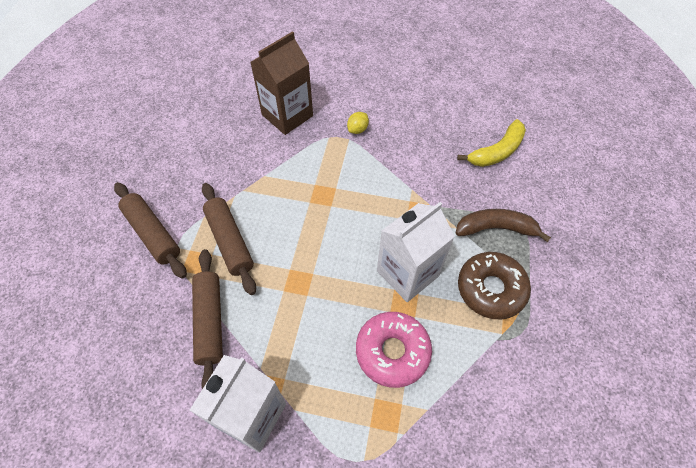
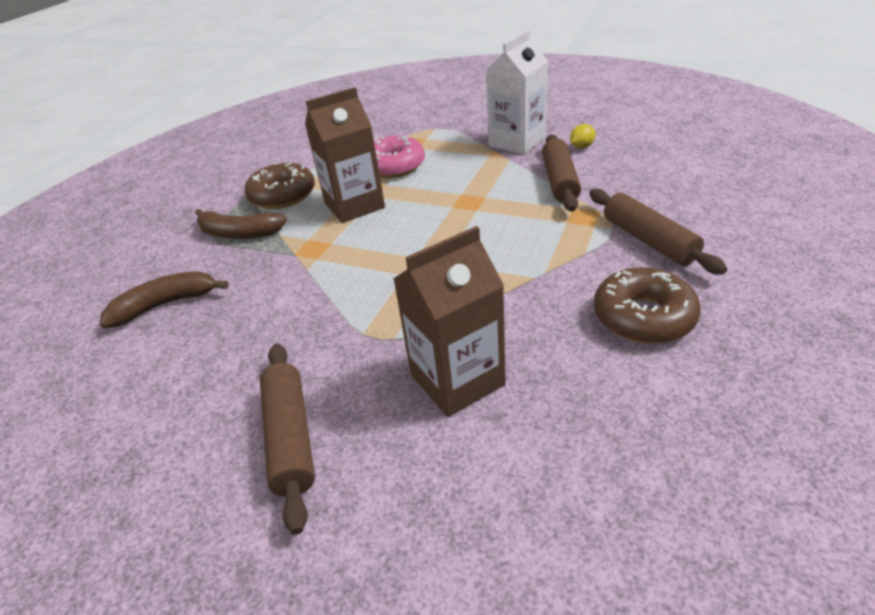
camera: 165 degrees left, 20 degrees down
(178, 162) = (643, 317): none -> brown donut
(230, 241) = (546, 231): brown rolling pin -> brown rolling pin (290, 437)
(357, 129) = (343, 347): yellow lemon -> yellow lemon (581, 147)
(407, 273) = (354, 205): white carton -> brown carton
(496, 151) = (165, 305): yellow banana -> brown banana

